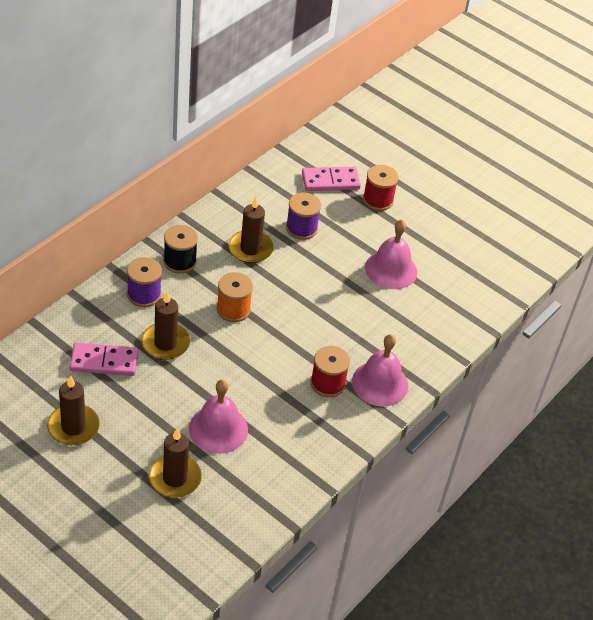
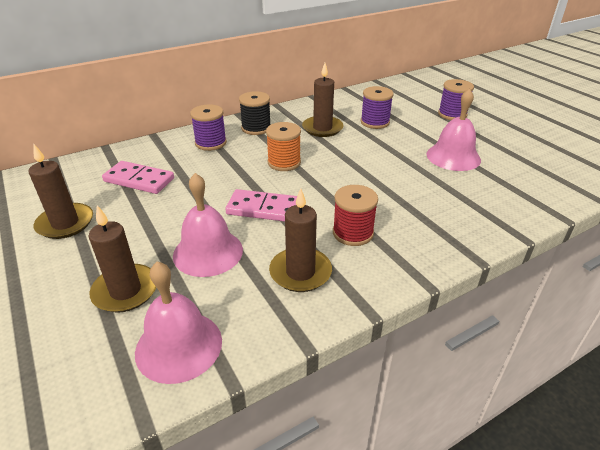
camera: 25 degrees right, 10 degrees down
(165, 343) = (205, 176): brown candle -> brown candle (300, 272)
(330, 181) = (412, 100): pink domino -> pink domino (264, 209)
(378, 200) = (452, 114): red spool -> purple spool
(380, 383) = (415, 243): pink bell -> pink bell (179, 346)

